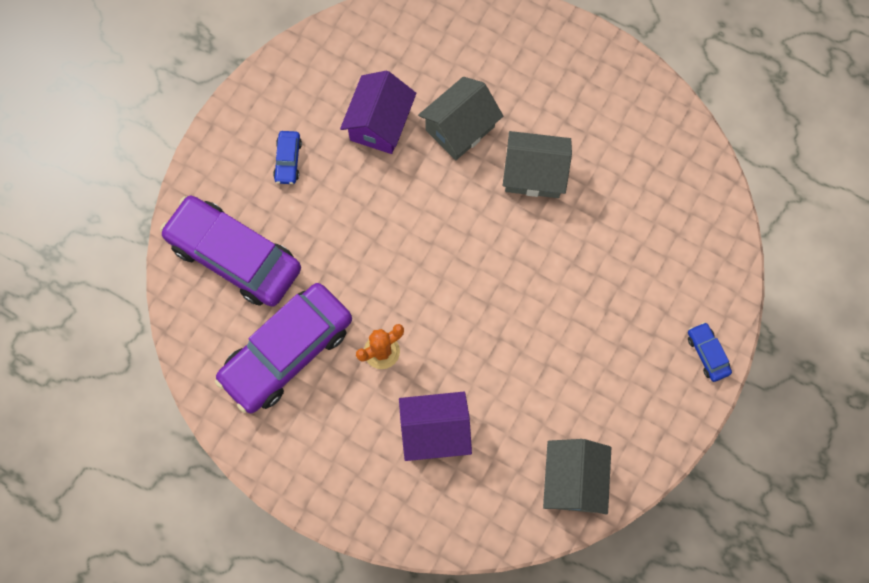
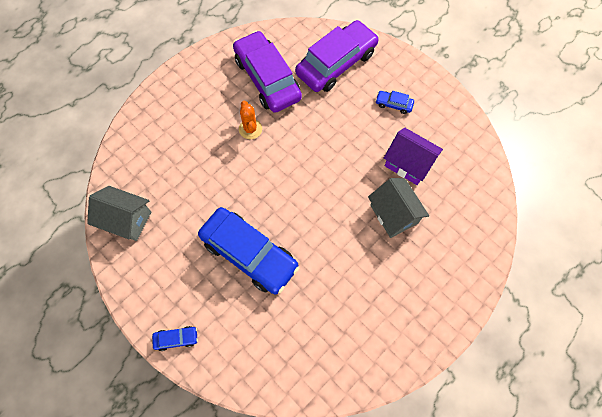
camera: 105 degrees right, 5 degrees down
(435, 431) = (189, 147): purple house -> none
(534, 174) = (347, 255): grey house -> none
(570, 297) = (249, 254): none -> blue car

